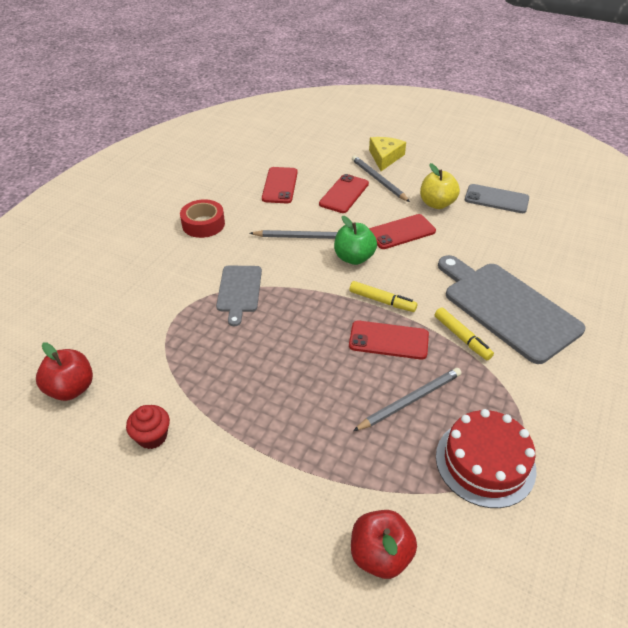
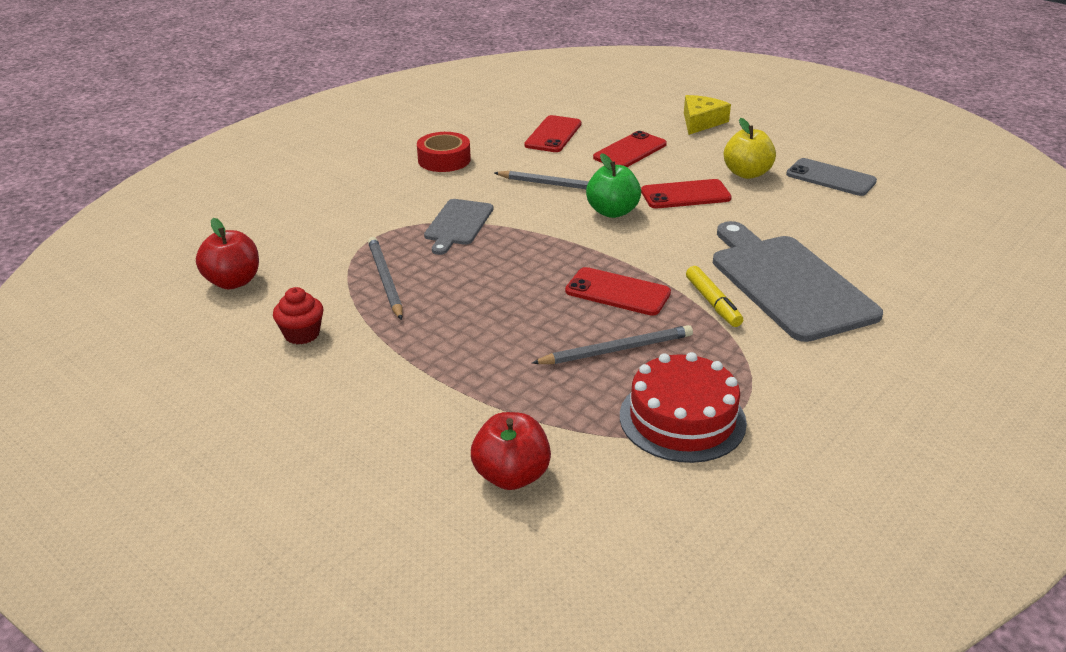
camera: 15 degrees right, 10 degrees down
(378, 180) = (681, 143): grey pencil -> grey pencil (385, 280)
(382, 301) = (627, 256): yellow marker -> none

